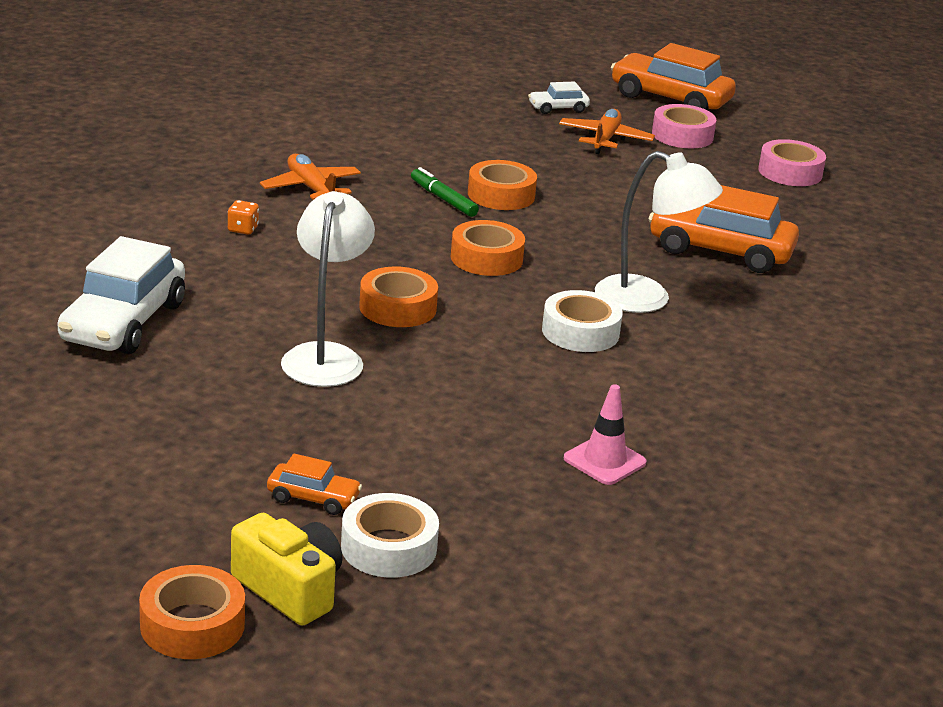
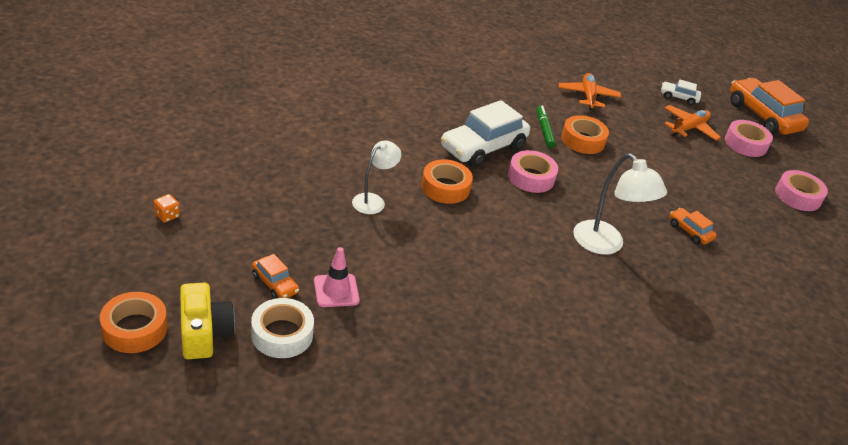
camera: 30 degrees right, 10 degrees up
(123, 322) = (290, 136): white car -> white car (483, 148)
(243, 229) = (409, 106): orange dice -> orange dice (167, 216)
(311, 188) = (473, 95): orange plane -> orange plane (588, 96)
(326, 356) = (373, 200): white lamp -> white lamp, size x0.64
(486, 258) = (531, 177): orange tape -> pink tape
(580, 332) = (539, 248): white tape -> none
(604, 461) = (464, 340): pink traffic cone -> pink traffic cone (336, 291)
(720, 251) = (690, 231): orange car -> orange car, size x0.48

